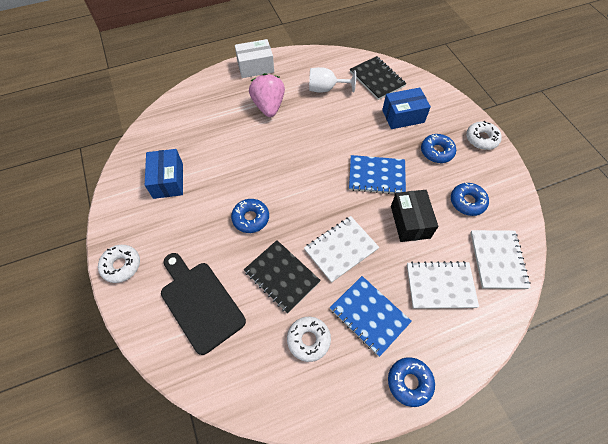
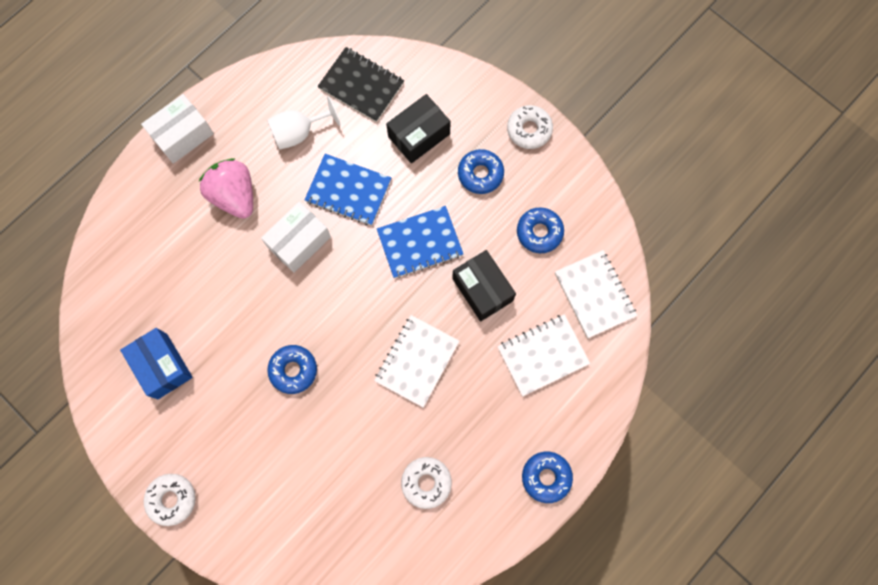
camera: 25 degrees left, 15 degrees up
(200, 303) = (288, 498): black cutting board -> none
(281, 276) = (364, 426): black notebook -> none
(295, 145) = (299, 242): none -> white box
(369, 315) = (479, 426): blue notebook -> blue notebook (348, 191)
(403, 116) = (419, 135): blue box -> black box

